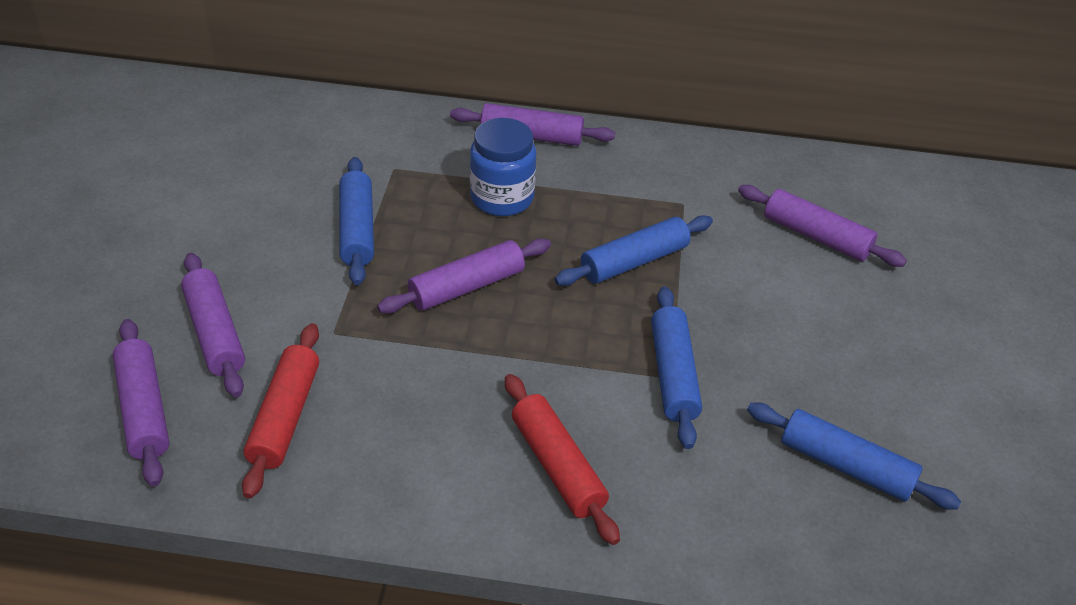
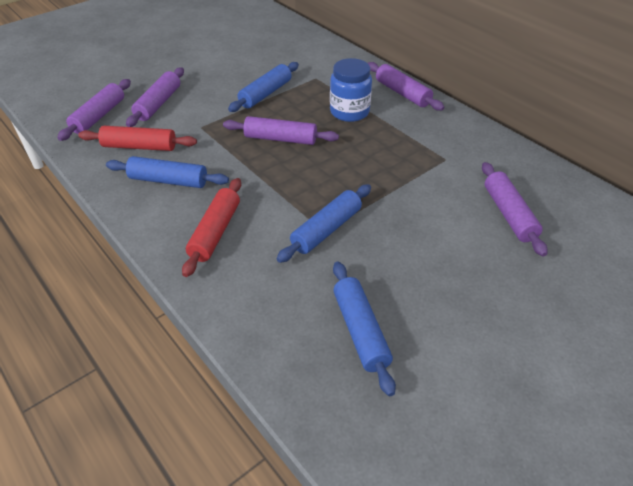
camera: 45 degrees right, 0 degrees up
(285, 417) = (139, 147): red rolling pin -> red rolling pin turned 45 degrees clockwise
(634, 261) = (379, 170): blue rolling pin -> blue rolling pin (168, 181)

